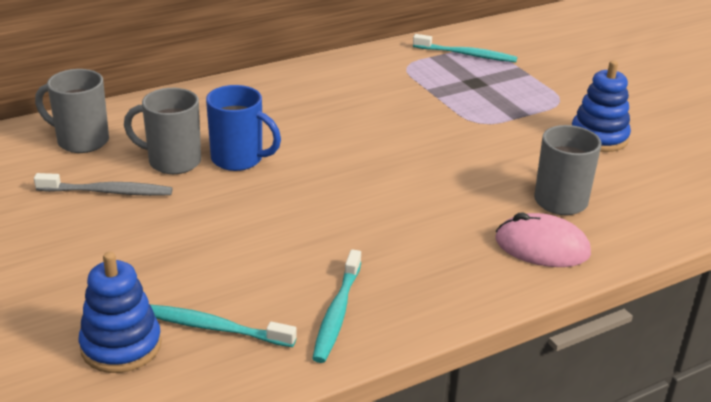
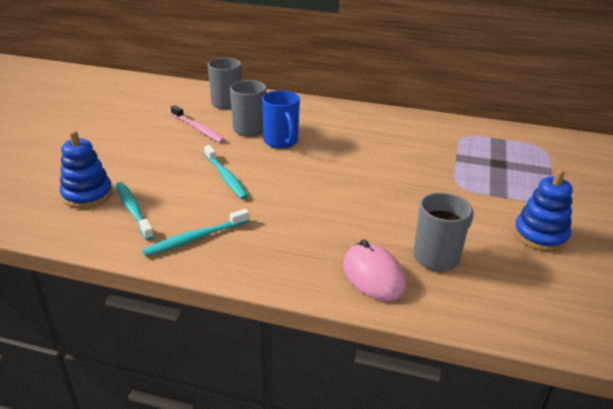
camera: 45 degrees right, 0 degrees up
(108, 192) = (198, 129): grey toothbrush -> pink toothbrush
(467, 55) = (521, 146): turquoise toothbrush -> turquoise toothbrush (226, 177)

